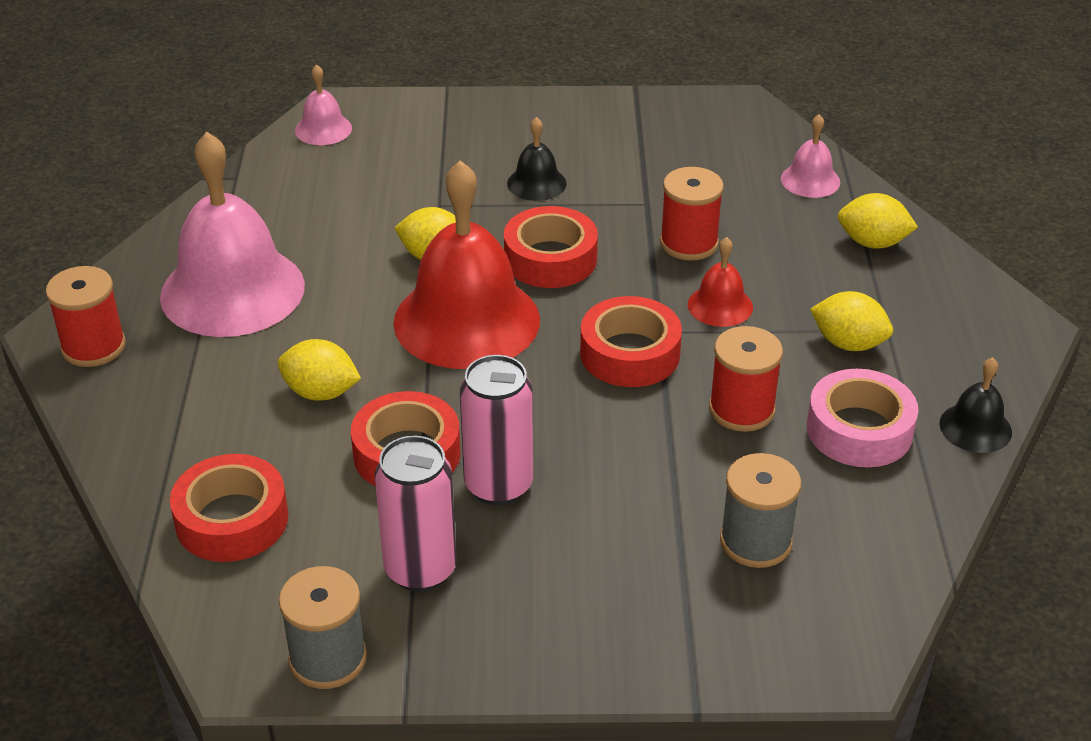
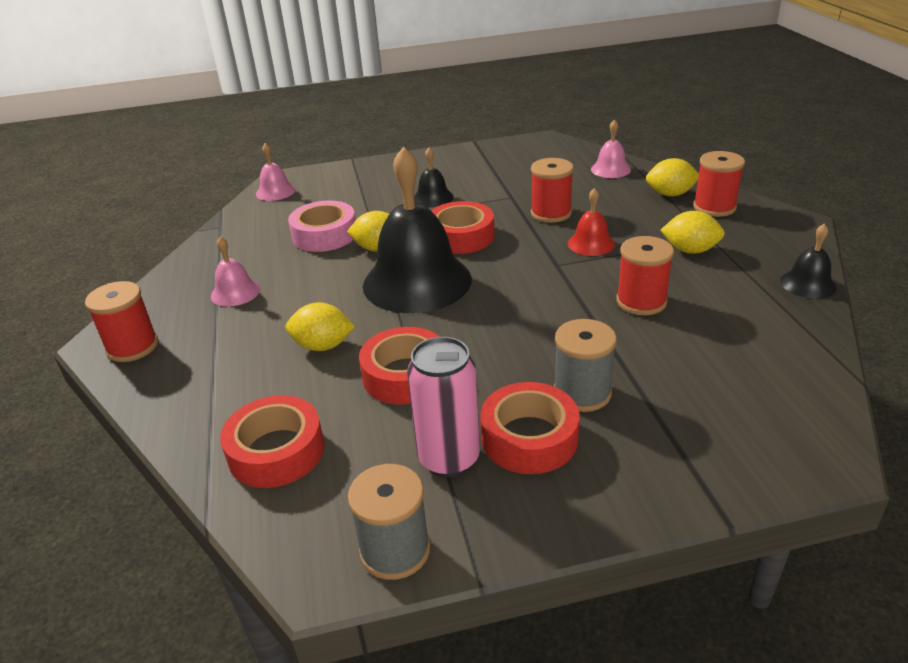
camera: 10 degrees left, 5 degrees down
(232, 290) = (235, 292): pink bell -> pink bell, size x0.45
(466, 320) = (417, 281): red bell -> black bell
(498, 486) = (486, 384): pink can -> none
(630, 353) = (543, 281): red tape -> red tape (529, 438)
(755, 541) = (702, 386): grey spool -> grey spool (582, 393)
(859, 430) = (730, 299): pink tape -> pink tape (324, 235)
(922, 278) = (714, 207): none -> red spool

